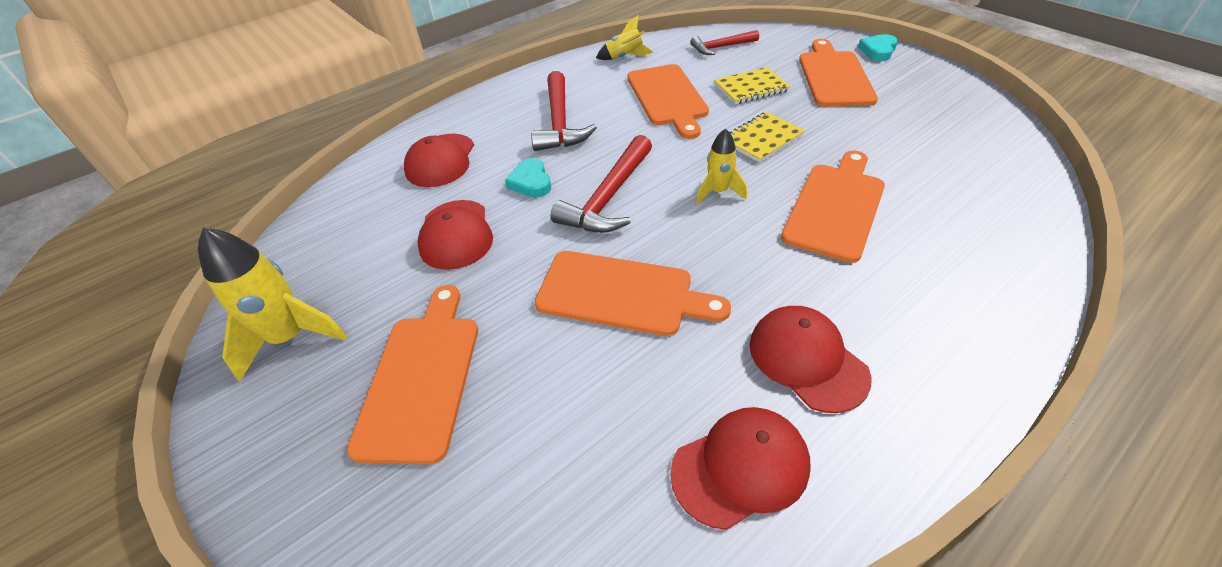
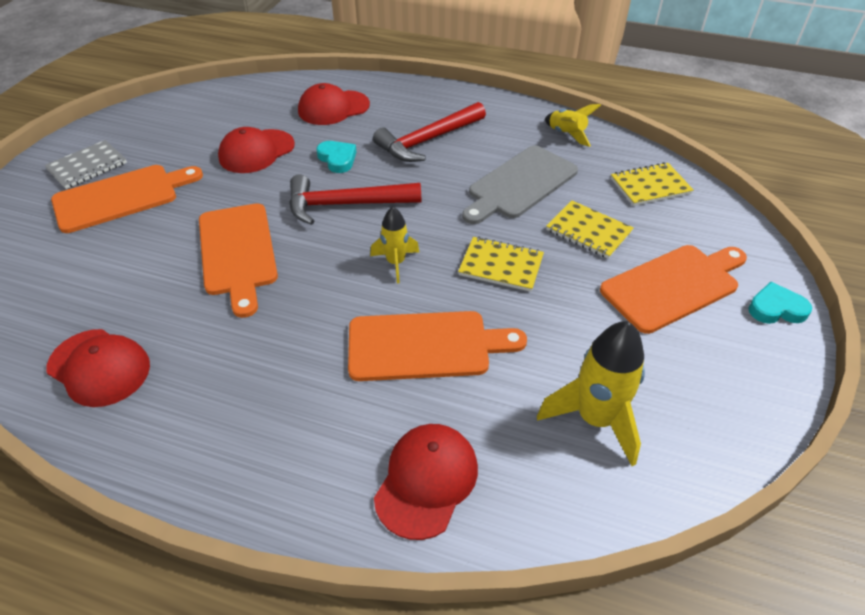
camera: 55 degrees right, 0 degrees up
(290, 337) = (132, 134): yellow rocket -> yellow rocket (595, 419)
(311, 403) = (87, 166): none -> grey notebook
(531, 182) = (337, 159): turquoise heart -> turquoise heart turned 105 degrees clockwise
(668, 97) = (520, 184): orange cutting board -> grey cutting board
(721, 47) = (650, 186): red hammer -> yellow notebook
(807, 360) = (215, 376): red cap -> red cap (426, 481)

